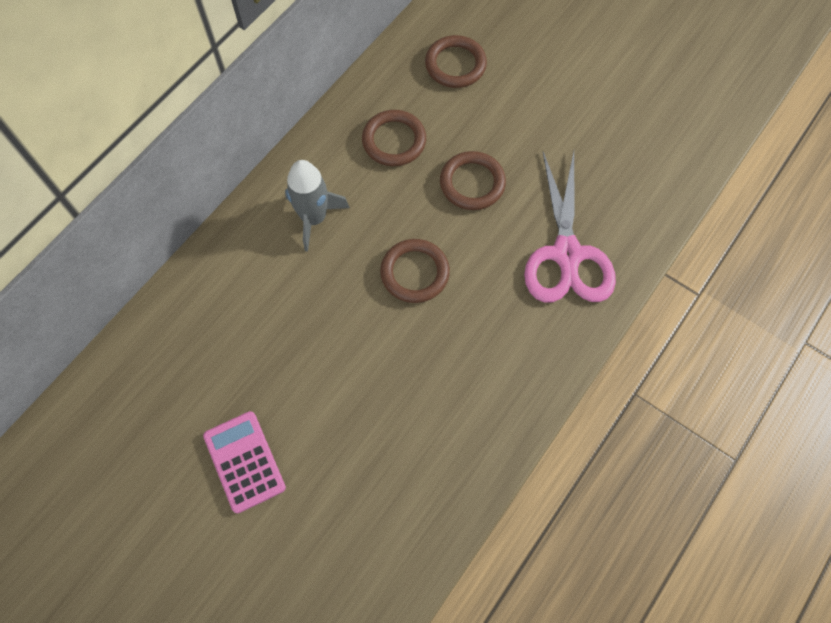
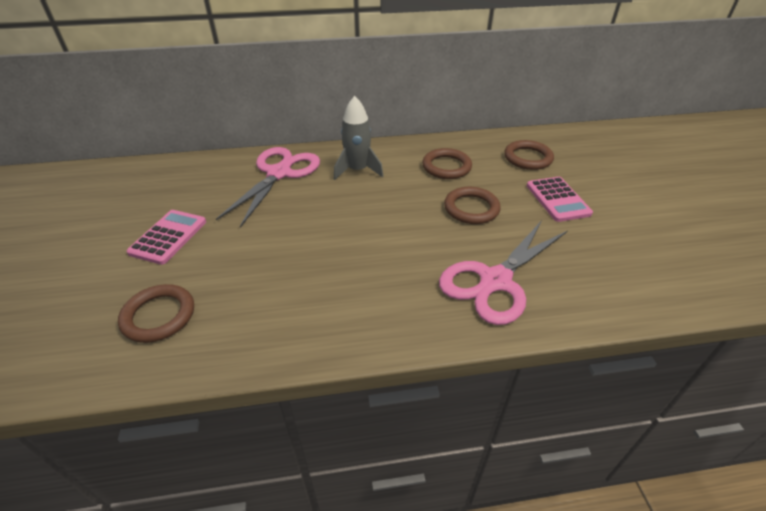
camera: 45 degrees right, 25 degrees down
(239, 291) = (279, 173): none -> pink scissors
(414, 273) = (378, 224): brown ring -> brown ring (159, 316)
(530, 109) = (557, 199): none -> pink calculator

